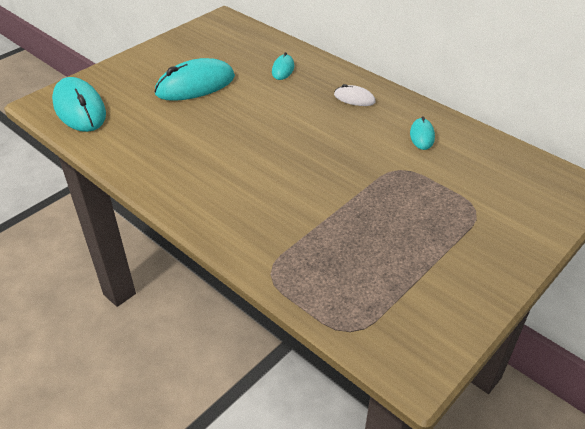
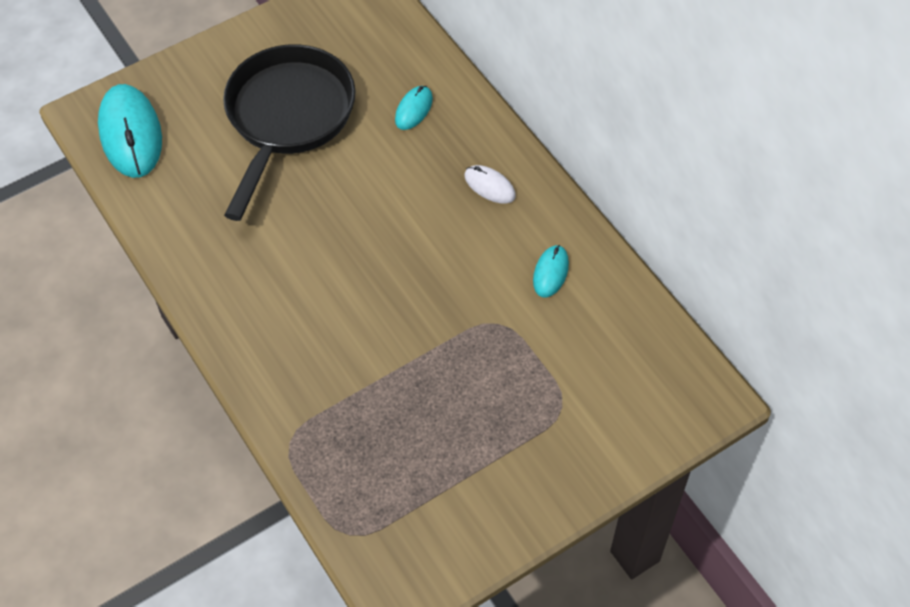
camera: 15 degrees right, 15 degrees up
(195, 85) = (287, 118): turquoise mouse -> black pan

